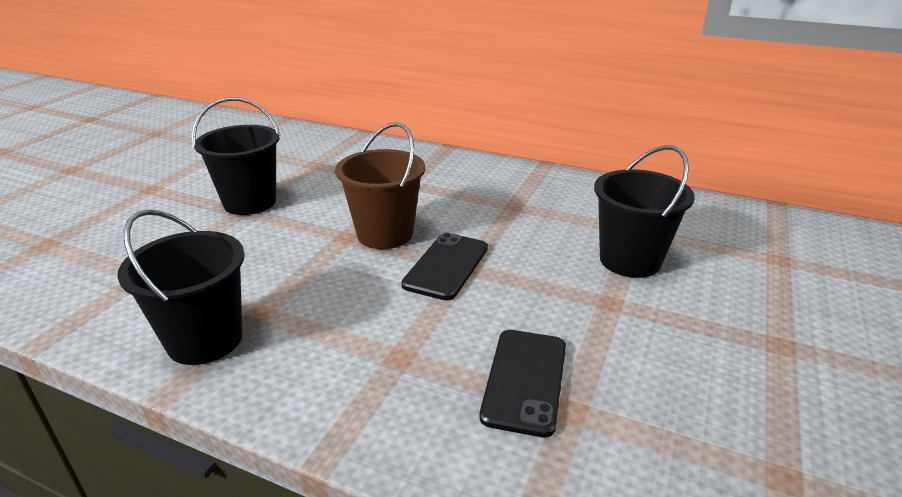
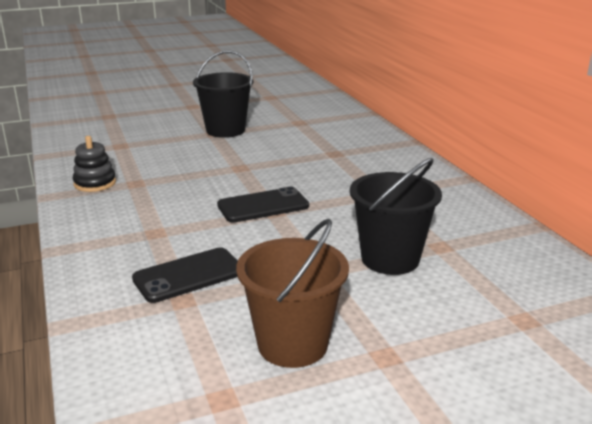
camera: 45 degrees right, 5 degrees down
(205, 340) = (95, 183): black bucket -> black stacking toy
(385, 234) = (263, 175): brown bucket -> brown bucket (292, 344)

